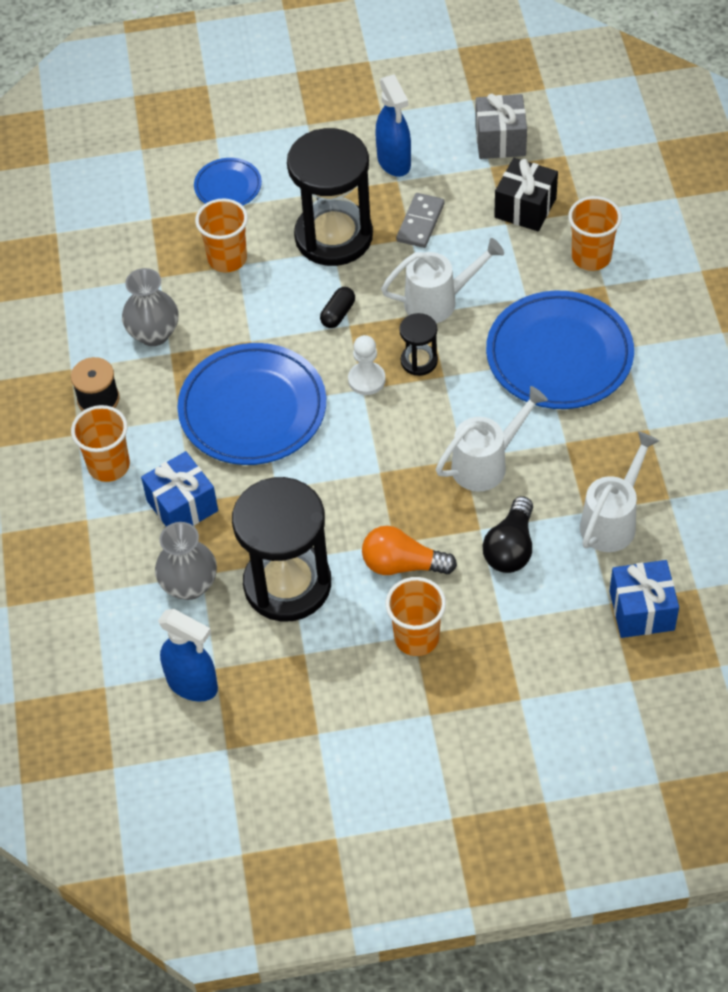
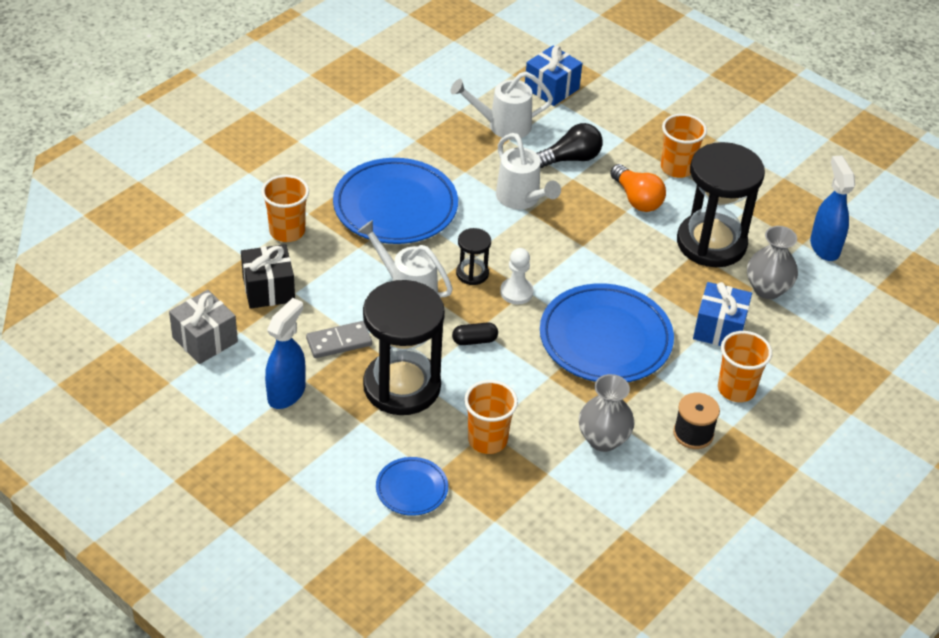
camera: 135 degrees left, 10 degrees down
(486, 464) = (521, 199): white watering can -> white watering can turned 135 degrees counterclockwise

